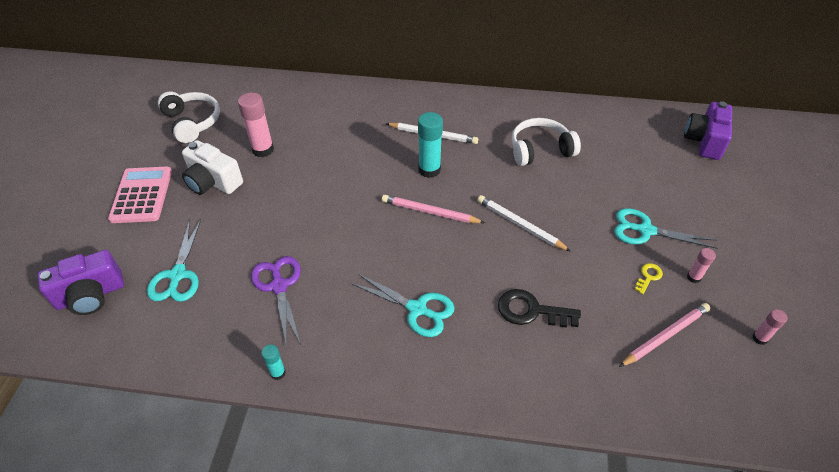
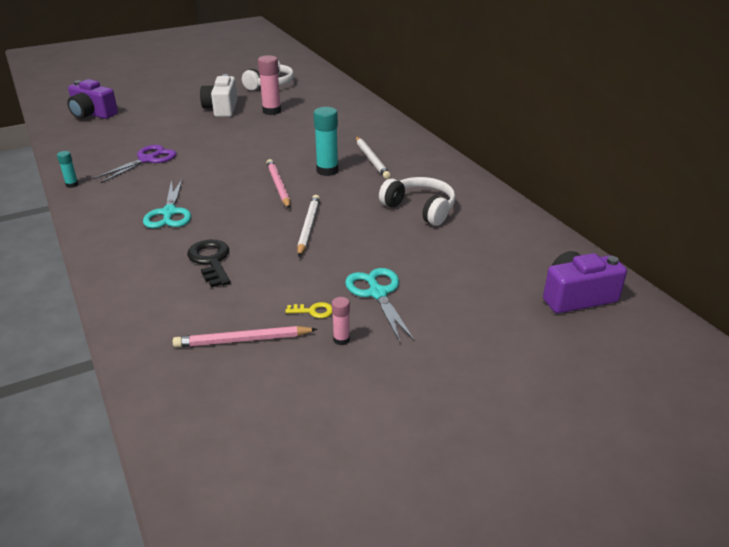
camera: 55 degrees right, 15 degrees down
(142, 195) = (186, 96): pink calculator -> none
(178, 275) = (129, 129): turquoise scissors -> none
(665, 336) = (243, 340): pink pencil -> pink pencil turned 150 degrees clockwise
(759, 338) = (293, 405): pink glue stick -> none

